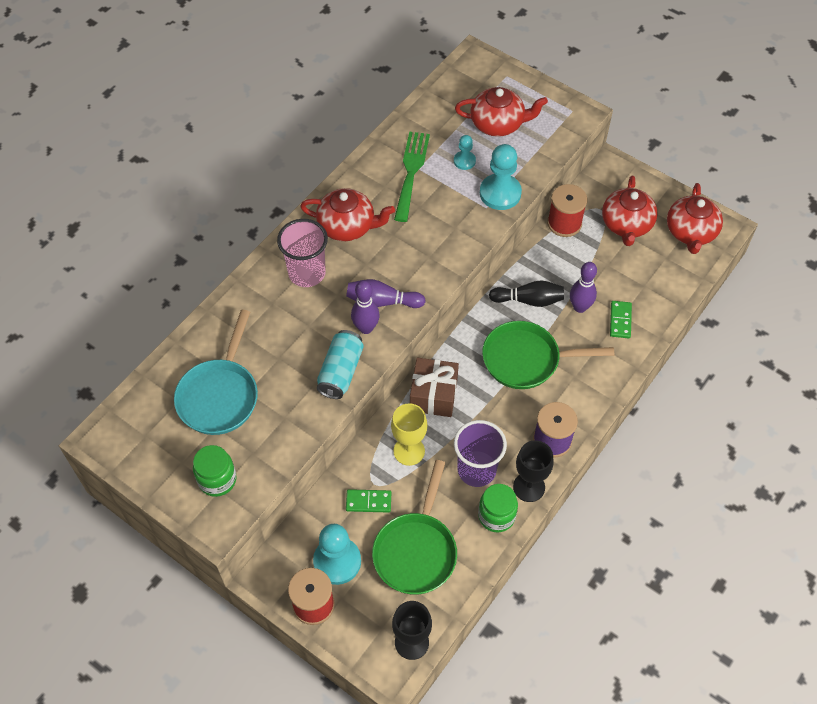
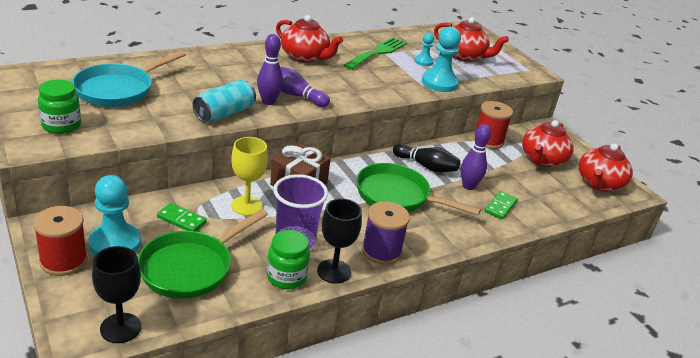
camera: 20 degrees right, 25 degrees down
(307, 273) = (252, 64): pink cup -> none

